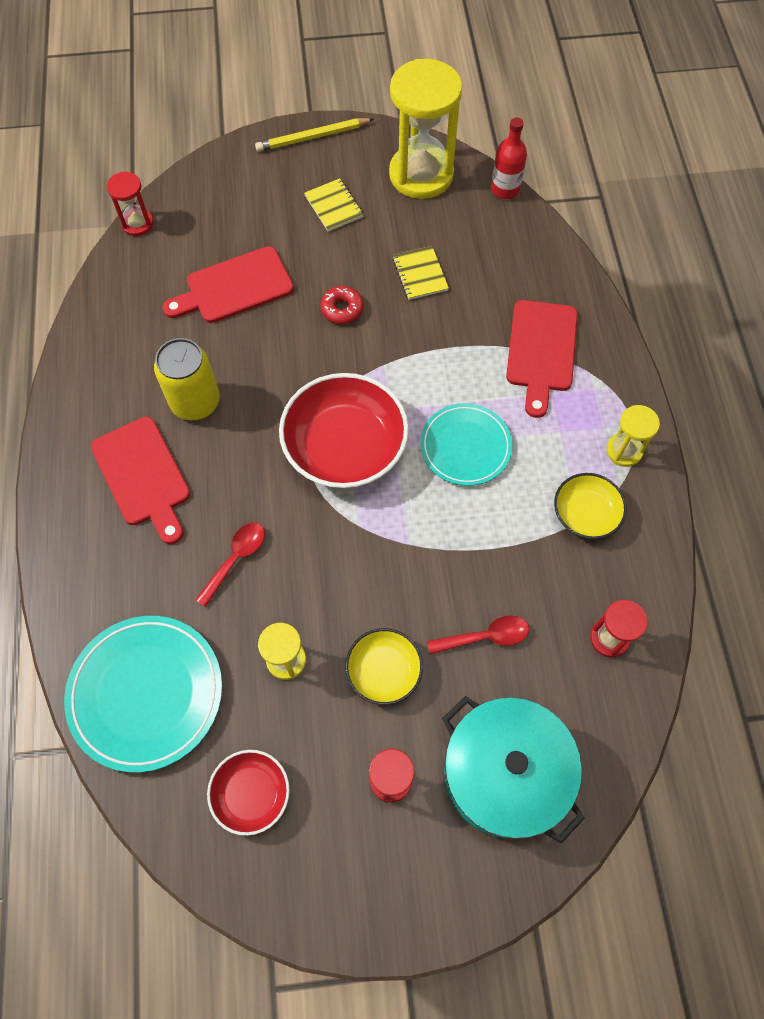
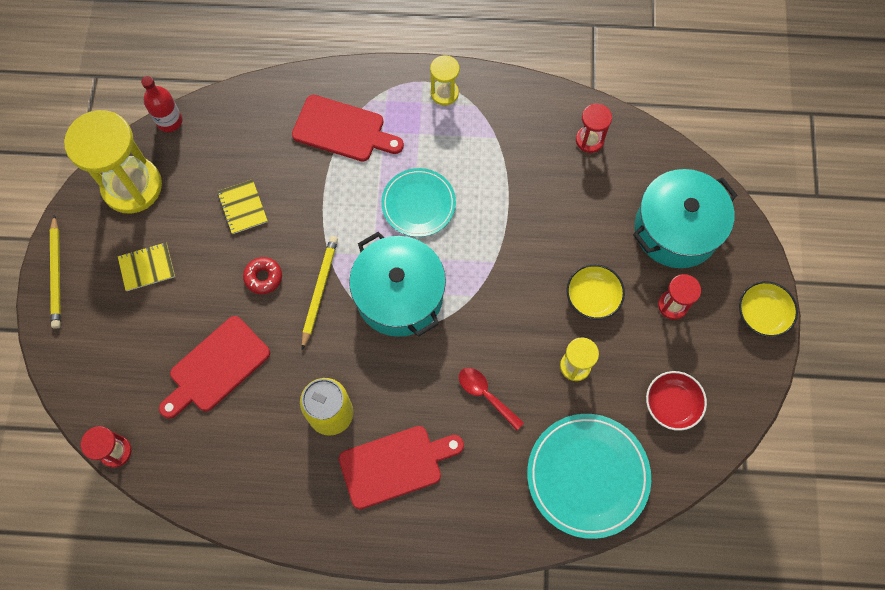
camera: 80 degrees left, 5 degrees up
(234, 287) = (216, 367): red cutting board -> red cutting board turned 60 degrees clockwise
(336, 365) = (319, 291): none -> yellow pencil
(345, 445) = (399, 295): red bowl -> turquoise pot
(420, 274) = (242, 207): yellow notebook -> yellow notebook turned 75 degrees clockwise
(485, 637) = (577, 222): red spoon -> none
(586, 513) = (491, 132): yellow bowl -> yellow bowl (763, 313)

